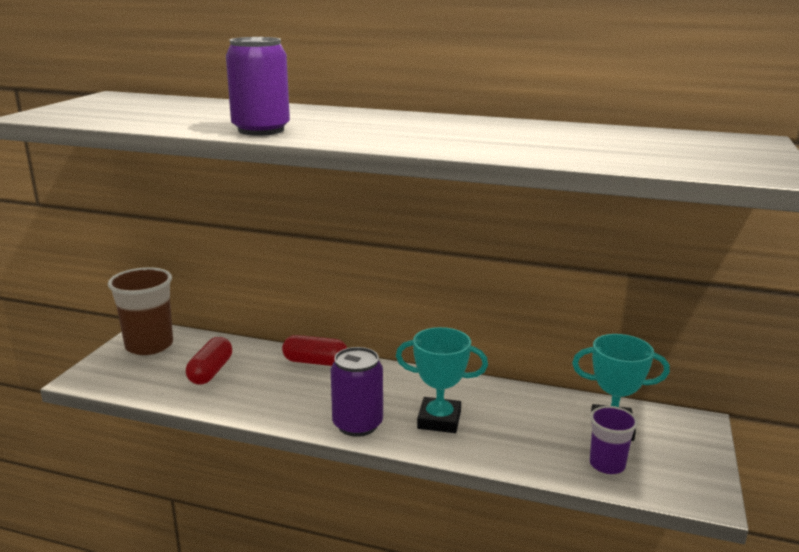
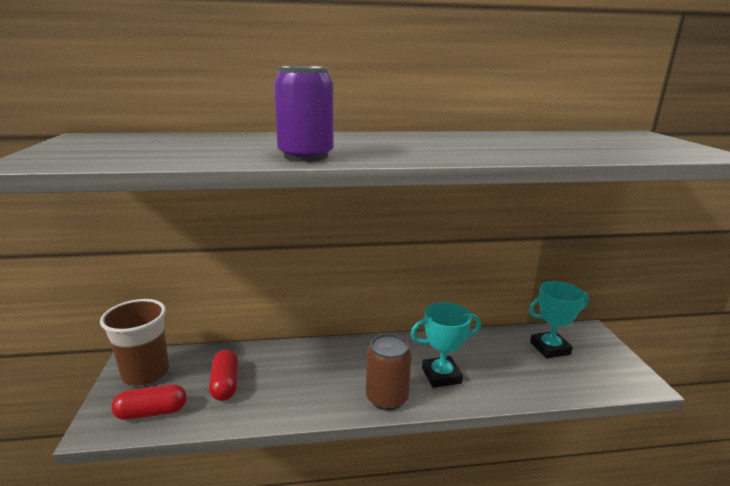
camera: 25 degrees left, 0 degrees up
(315, 362) = (309, 350): red capsule -> red capsule (152, 412)
(357, 424) = (387, 398): purple can -> brown can
(607, 464) = (573, 377): purple cup -> none

